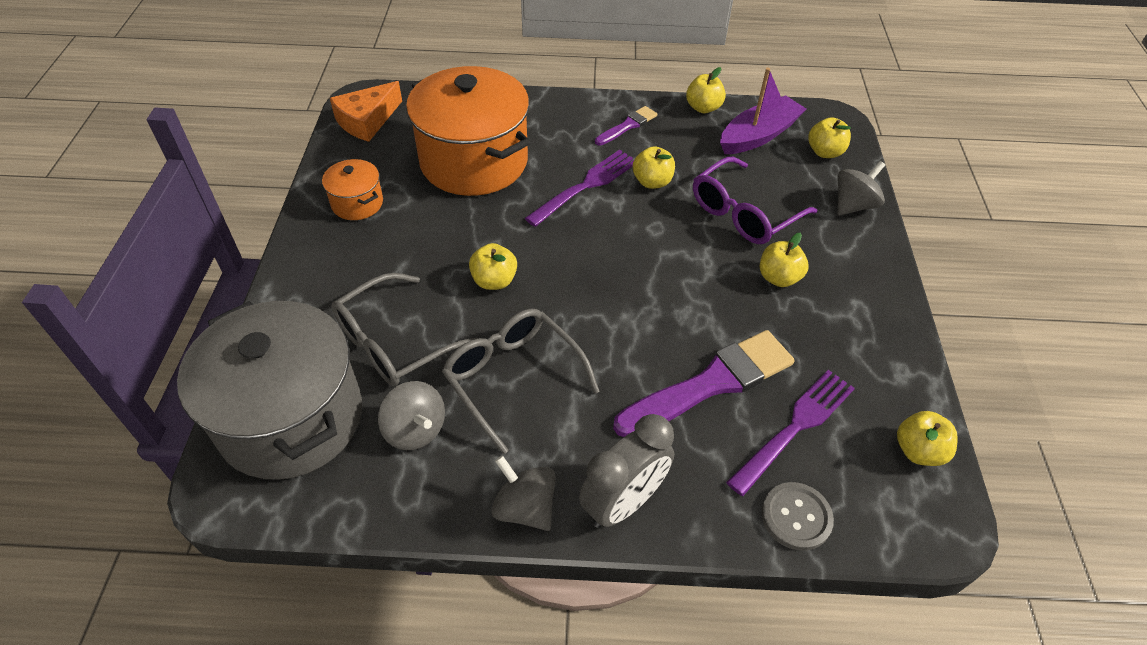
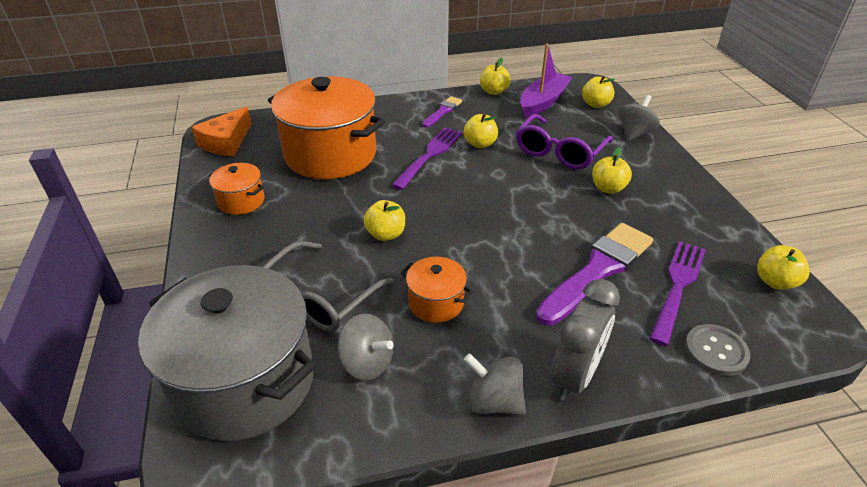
camera: 15 degrees left, 10 degrees down
(513, 379) = (436, 303): grey glasses -> orange pot

